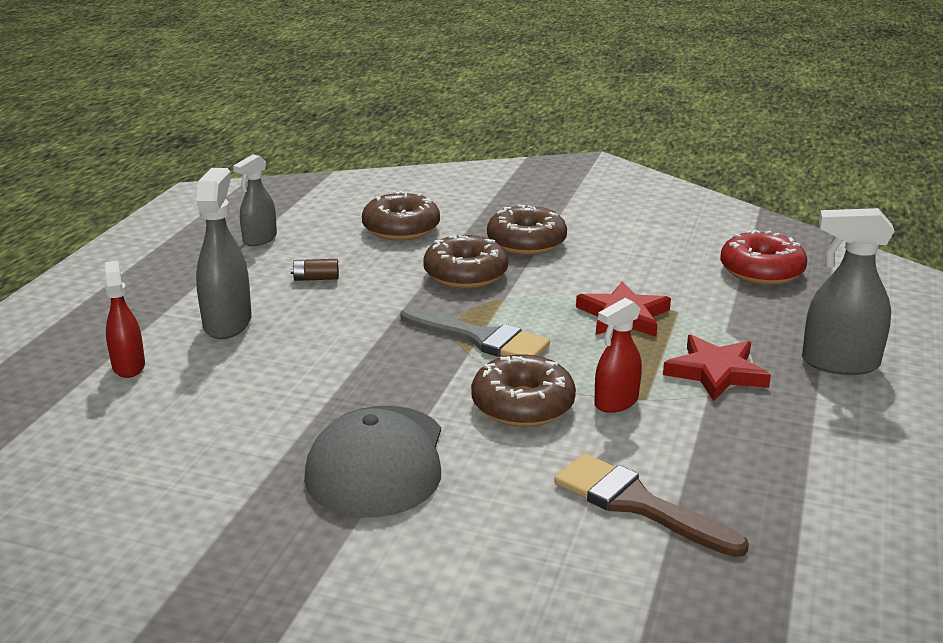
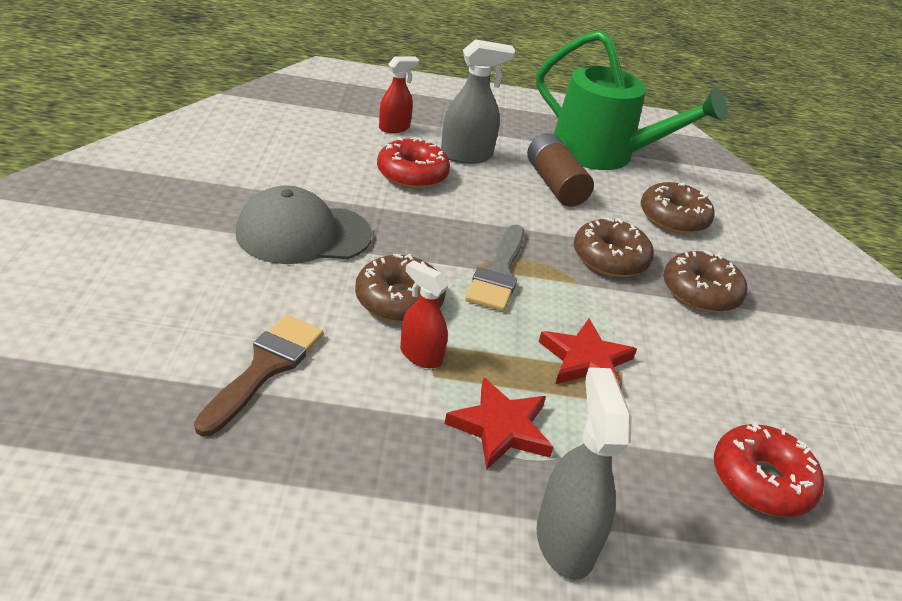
camera: 70 degrees right, 10 degrees up
(259, 239) = (603, 154): grey spray bottle -> green watering can
(259, 367) = (412, 174): none -> red donut
(316, 278) = (555, 184): brown battery -> brown battery, size x2.19

